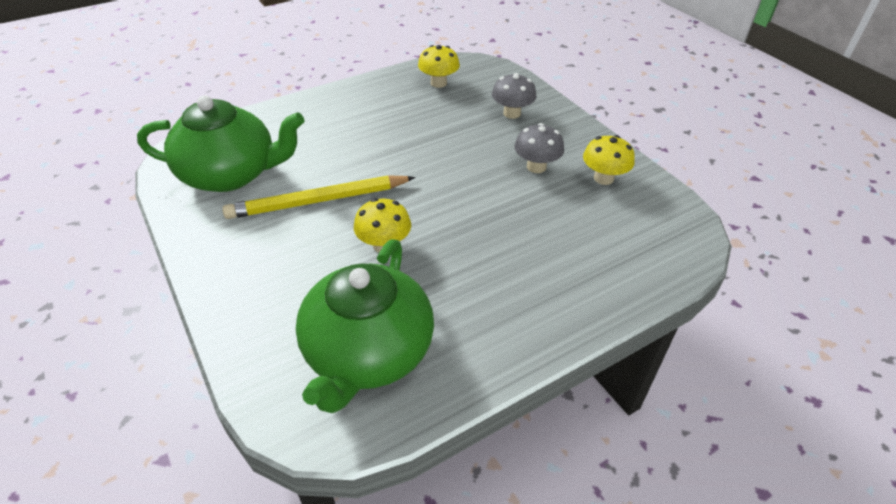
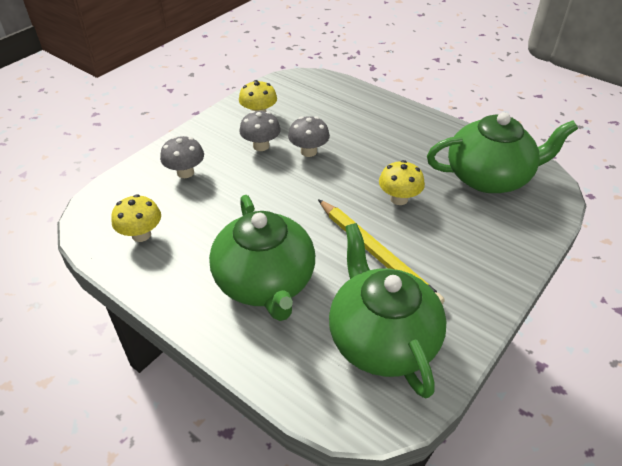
camera: 110 degrees left, 0 degrees up
(339, 131) = (265, 282): none -> green teapot
(509, 199) = (308, 151): none -> grey mushroom

